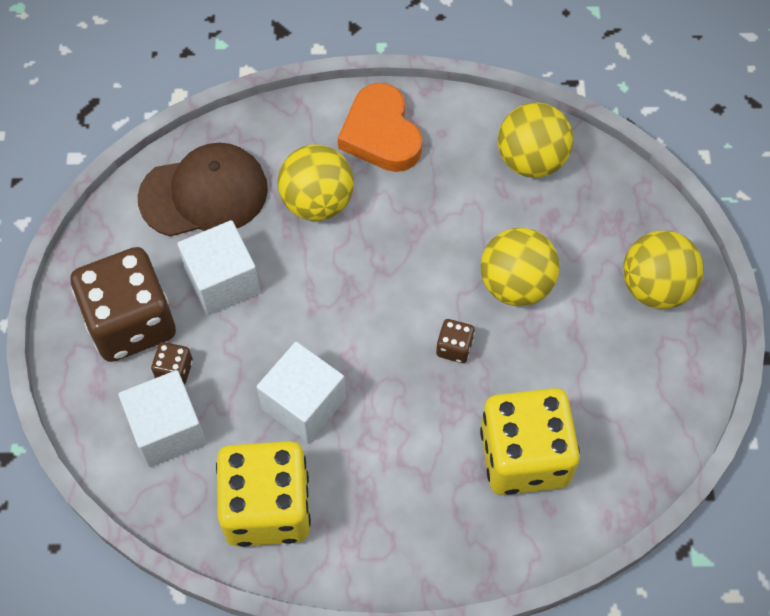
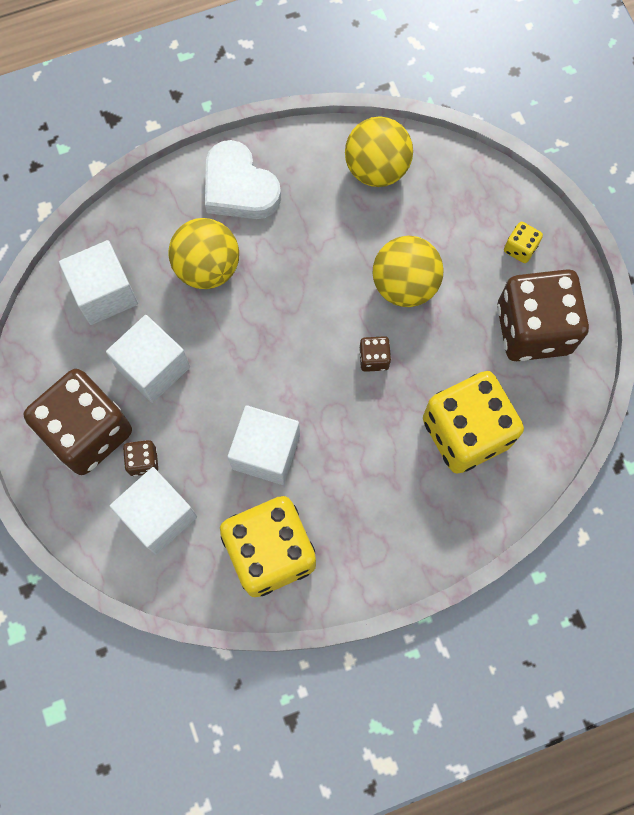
camera: 20 degrees left, 10 degrees up
(204, 193) = (105, 293): brown cap -> white cube
(381, 134) = (239, 187): orange heart -> white heart
(639, 374) = (533, 329): none -> brown dice
(655, 287) = (520, 248): yellow ball -> yellow dice

